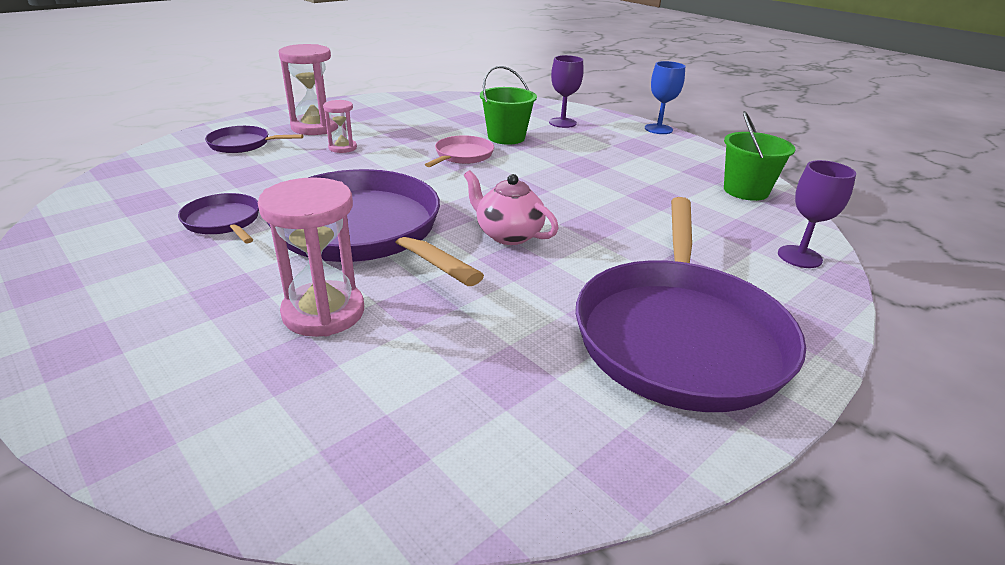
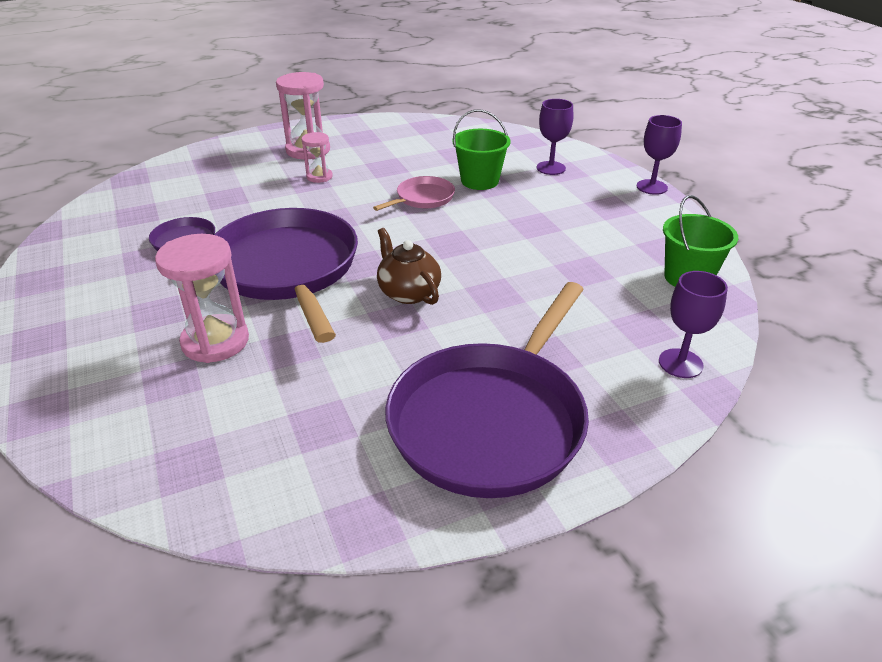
camera: 20 degrees right, 5 degrees up
(243, 144) = (238, 163): purple pan -> none
(508, 235) = (408, 292): pink teapot -> brown teapot
(658, 129) = (651, 187): blue goblet -> purple goblet

